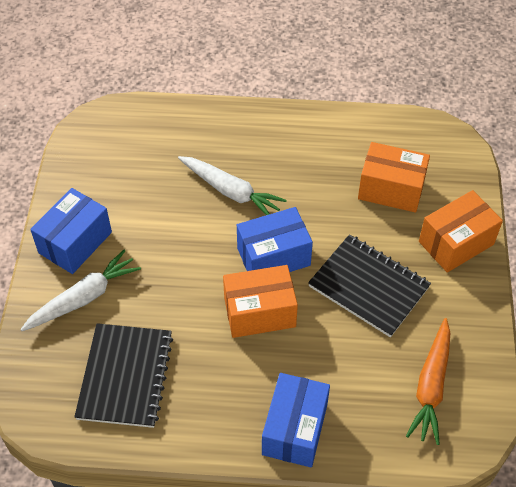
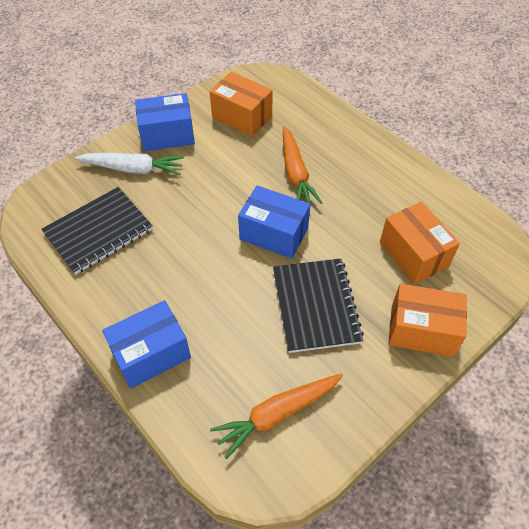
camera: 45 degrees right, 0 degrees up
(231, 191) = (295, 173): white carrot -> orange carrot
(259, 312) = (222, 261): orange box -> orange box (242, 117)

